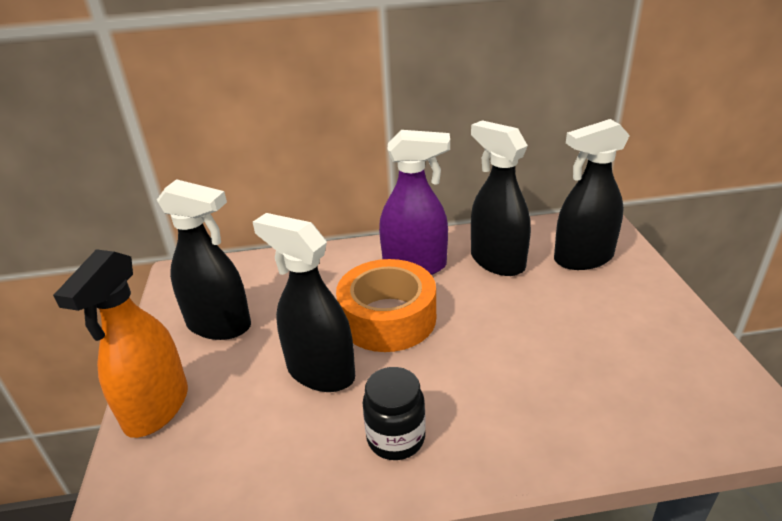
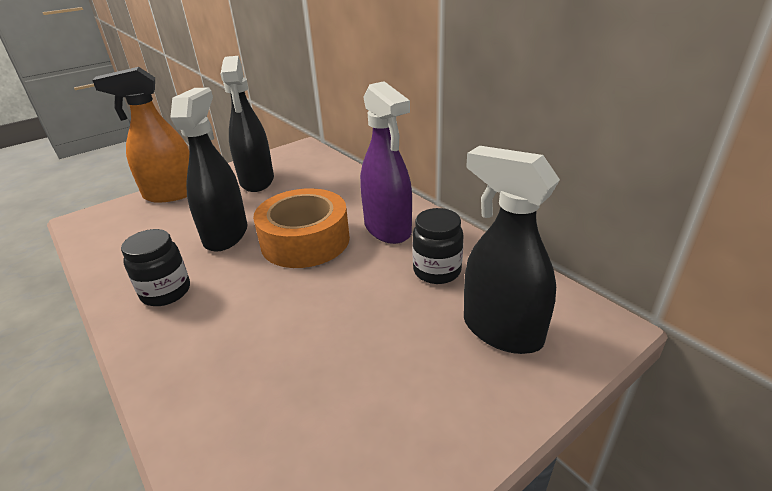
camera: 60 degrees right, 0 degrees up
(497, 261) = (437, 271): black spray bottle -> black jar

